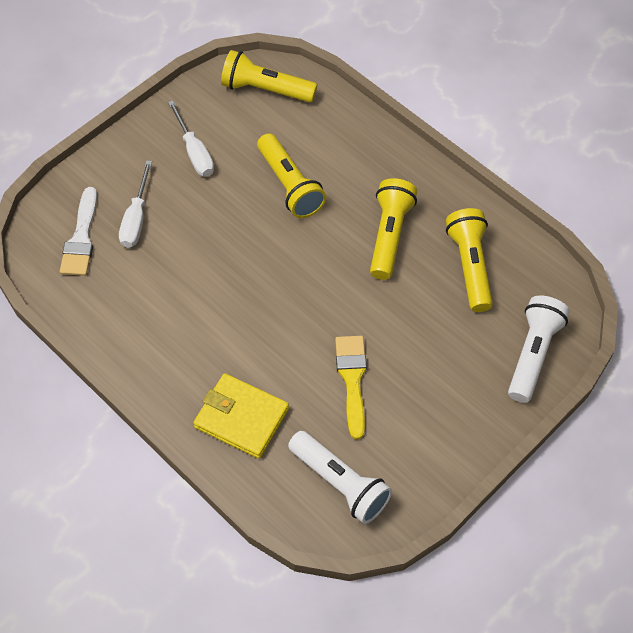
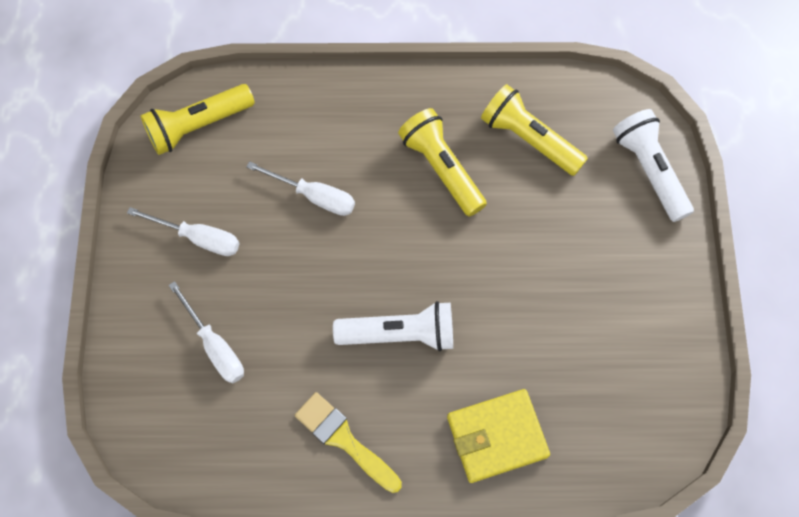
camera: 45 degrees left, 10 degrees up
(81, 238) = (185, 409): white brush -> none
(289, 185) = (314, 196): yellow flashlight -> white screwdriver
(340, 483) = (628, 414): white flashlight -> white flashlight (399, 334)
(352, 380) = (545, 319): yellow brush -> yellow brush (344, 439)

